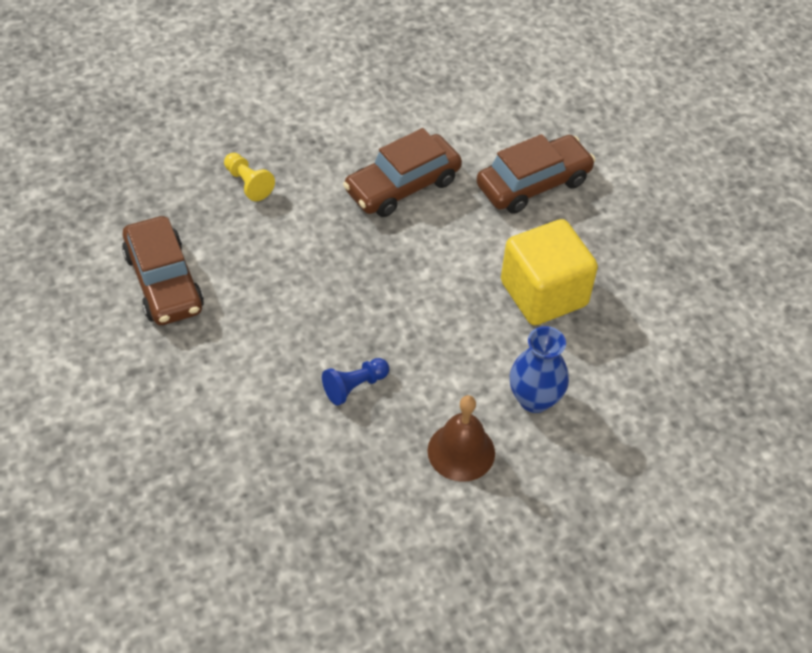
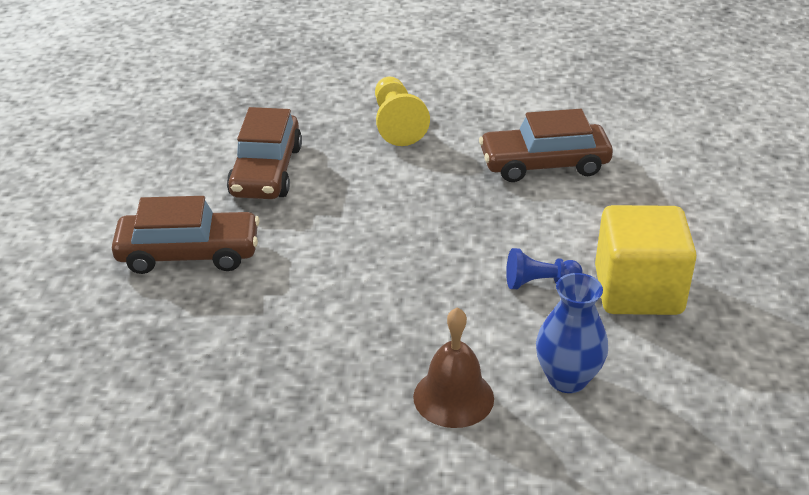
camera: 30 degrees right, 15 degrees down
(248, 183) = (396, 124): yellow pawn -> yellow pawn, size x1.53
(354, 386) = (382, 304): blue pawn -> blue pawn (539, 282)
(533, 184) = (685, 199): brown car -> brown car (188, 254)

